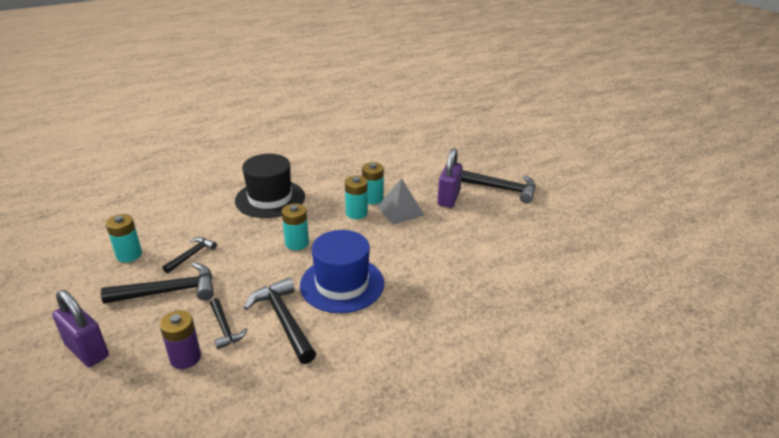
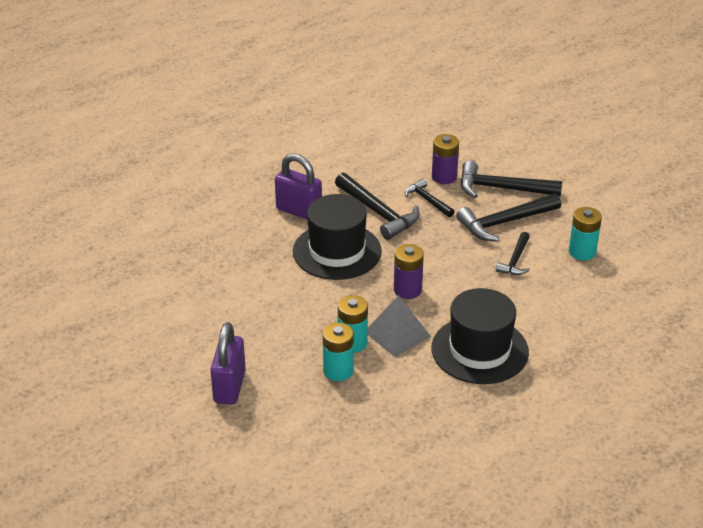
camera: 170 degrees right, 5 degrees up
(87, 351) = (528, 172): purple padlock -> purple padlock (299, 211)
(297, 243) = (407, 290): turquoise battery -> purple battery
(342, 284) = (337, 251): blue hat -> black hat
(400, 211) = (295, 355): grey pyramid -> grey pyramid (397, 334)
(500, 189) = (151, 418): black hammer -> black hammer (502, 188)

